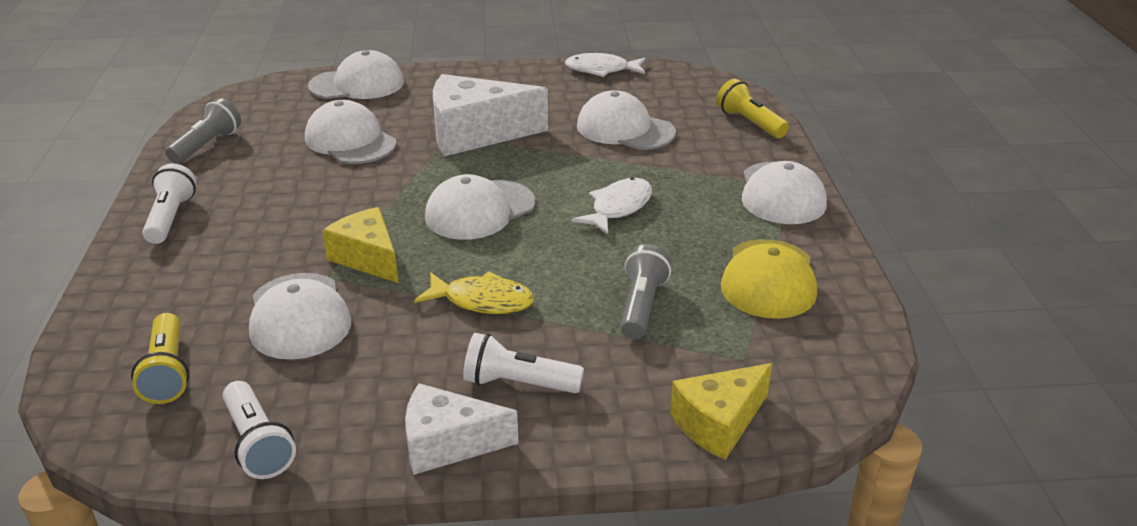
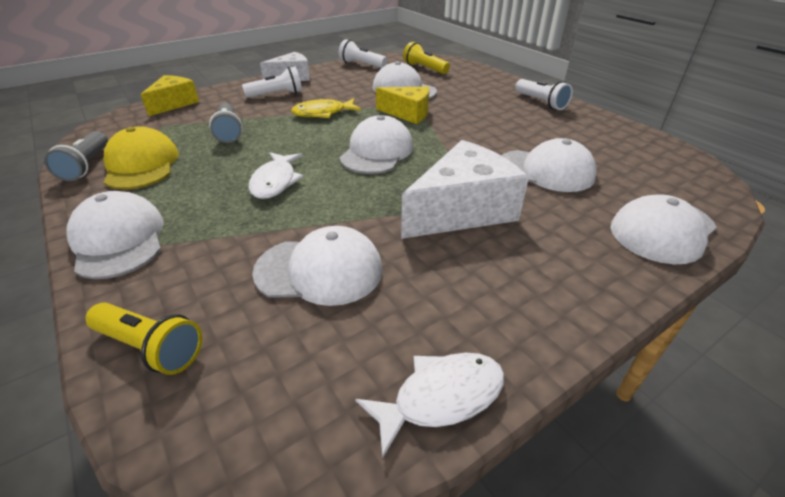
camera: 150 degrees right, 5 degrees up
(207, 145) = (623, 138): grey flashlight -> grey flashlight (87, 165)

